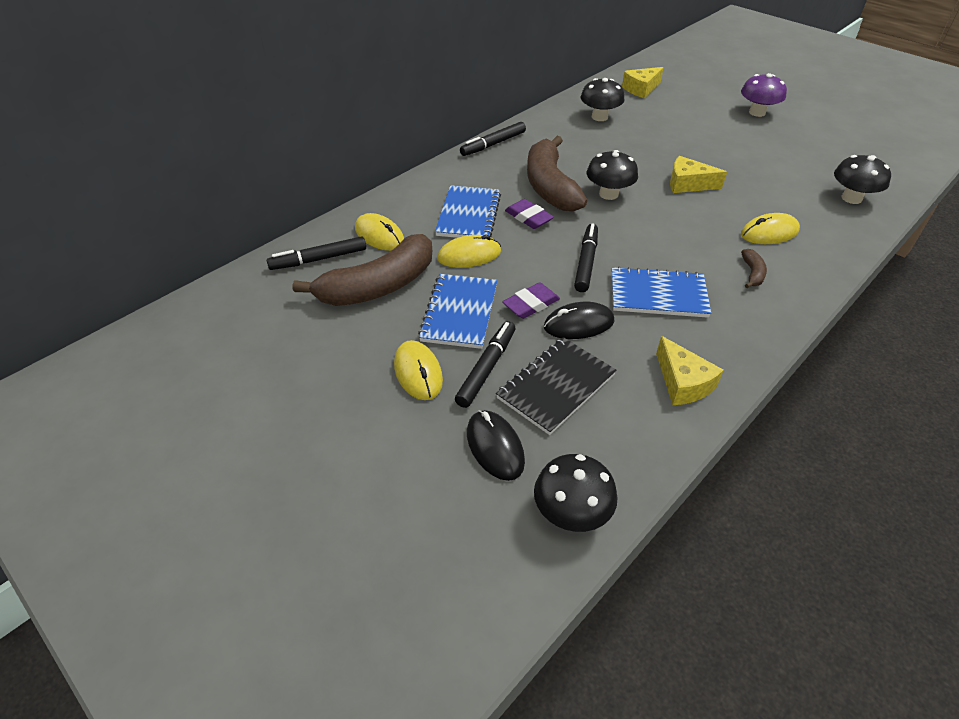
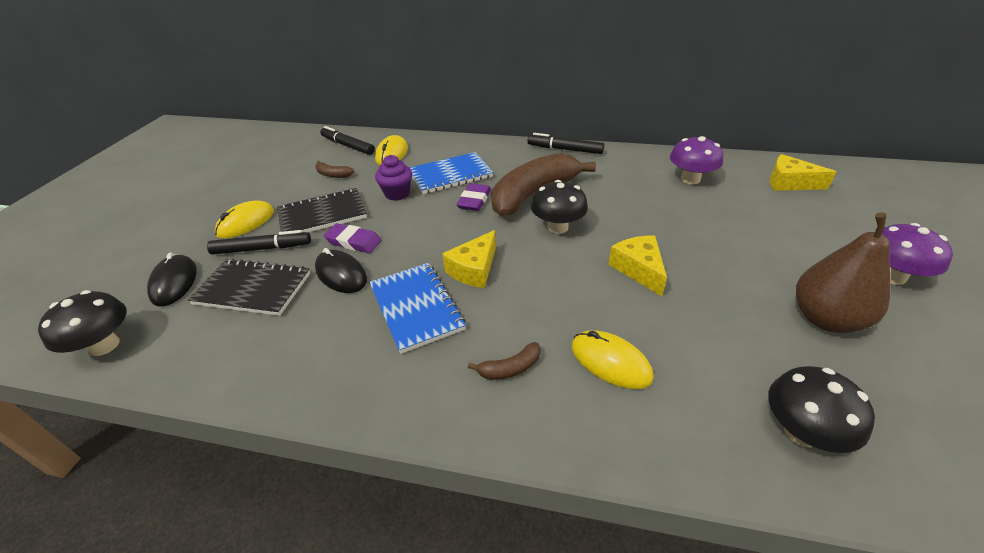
camera: 60 degrees right, 5 degrees down
(379, 286) = (333, 175): brown banana -> brown banana, size x0.40
(460, 312) = (322, 215): blue notebook -> black notebook
(469, 255) = (397, 194): yellow mouse -> purple cupcake
(495, 447) = (174, 282): black mouse -> black mouse turned 45 degrees counterclockwise
(586, 263) = (433, 250): black marker -> none
(599, 117) = (690, 179): black mushroom -> purple mushroom
(683, 383) = (287, 365): yellow cheese -> yellow cheese (474, 269)
(777, 149) = (825, 319): none -> brown pear

